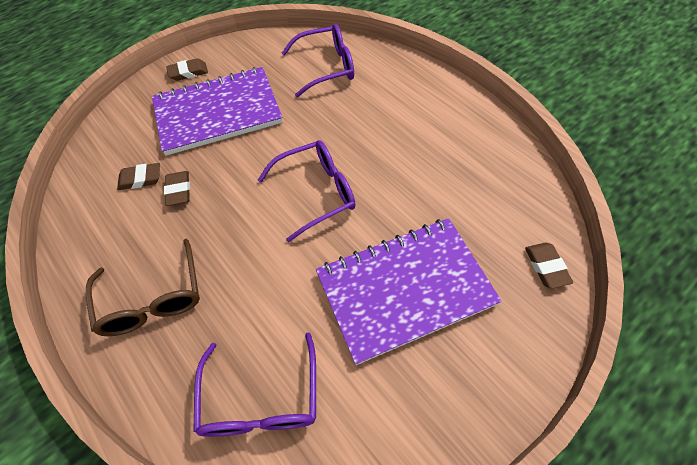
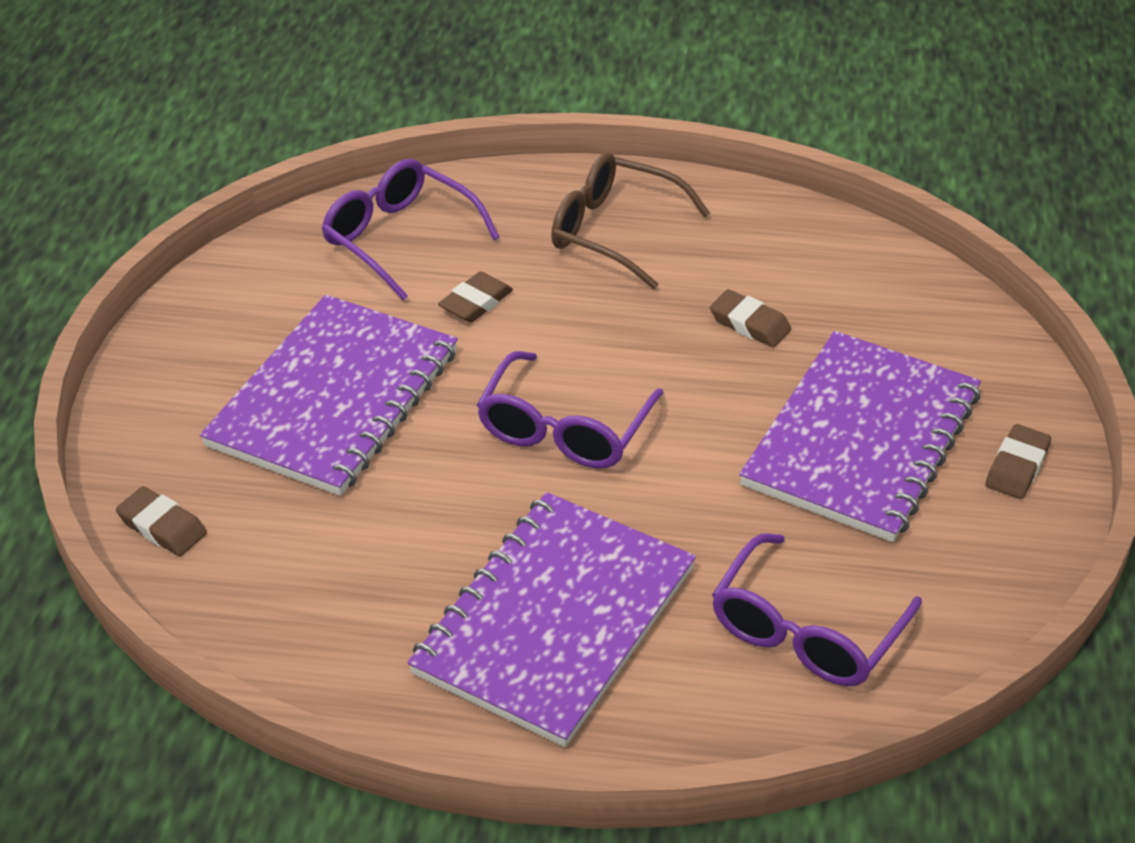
camera: 135 degrees right, 15 degrees down
(140, 179) = (819, 305): brown eraser -> brown eraser (476, 302)
(405, 118) = (555, 620): none -> purple notebook

